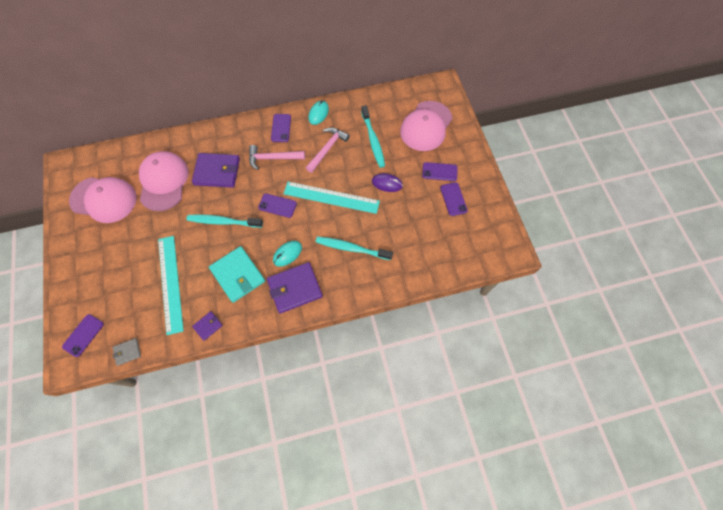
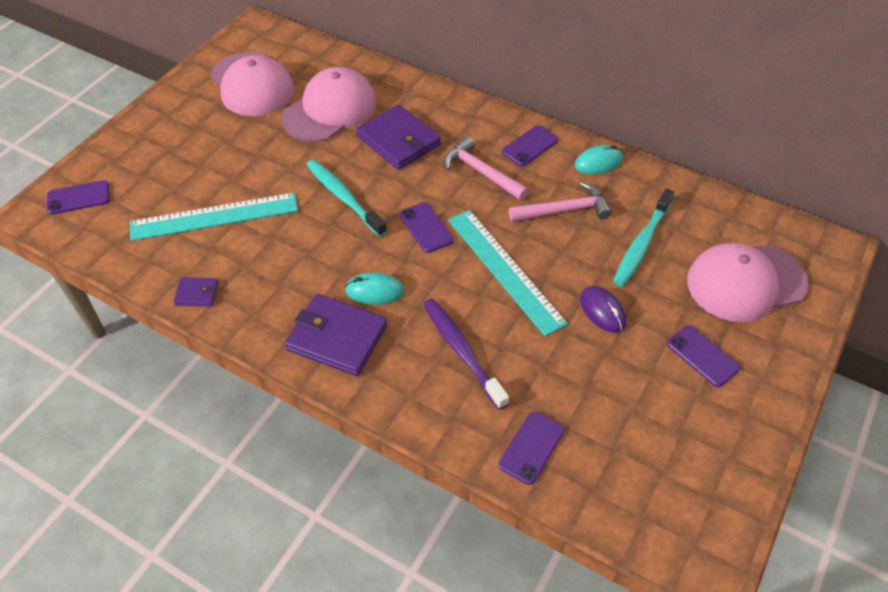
camera: 45 degrees right, 15 degrees down
(127, 352) = (94, 249): grey wallet -> none
(170, 283) = (214, 216): turquoise ruler -> turquoise ruler turned 45 degrees clockwise
(238, 275) = (292, 267): turquoise wallet -> none
(351, 248) = (462, 351): turquoise toothbrush -> purple toothbrush
(453, 199) = (685, 409): purple phone -> purple phone (531, 447)

